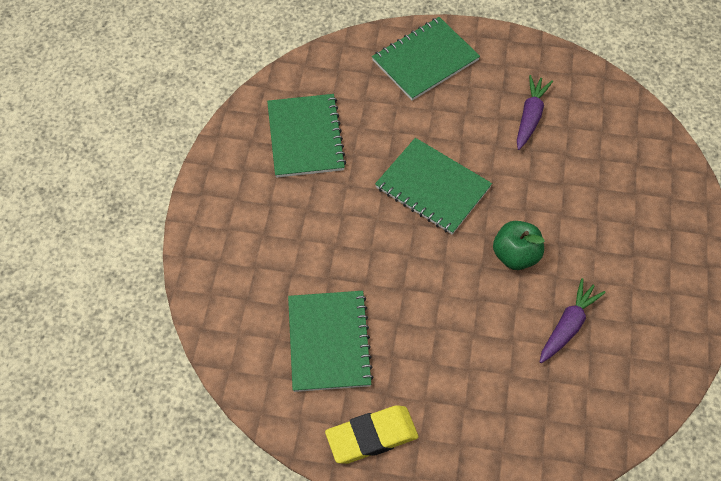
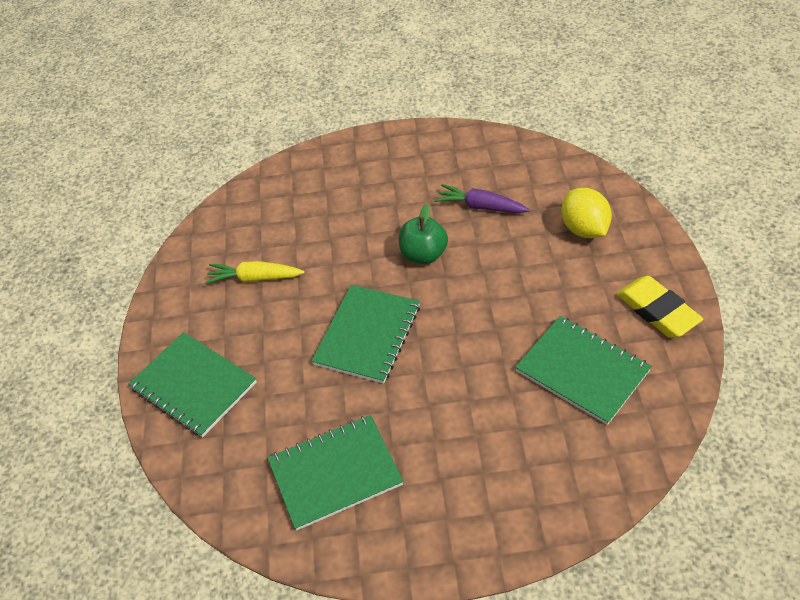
camera: 100 degrees left, 10 degrees down
(329, 342) = (582, 371): green notebook -> green notebook turned 60 degrees clockwise
(504, 414) = (584, 229): none -> yellow lemon
(530, 116) = (255, 278): purple carrot -> yellow carrot

